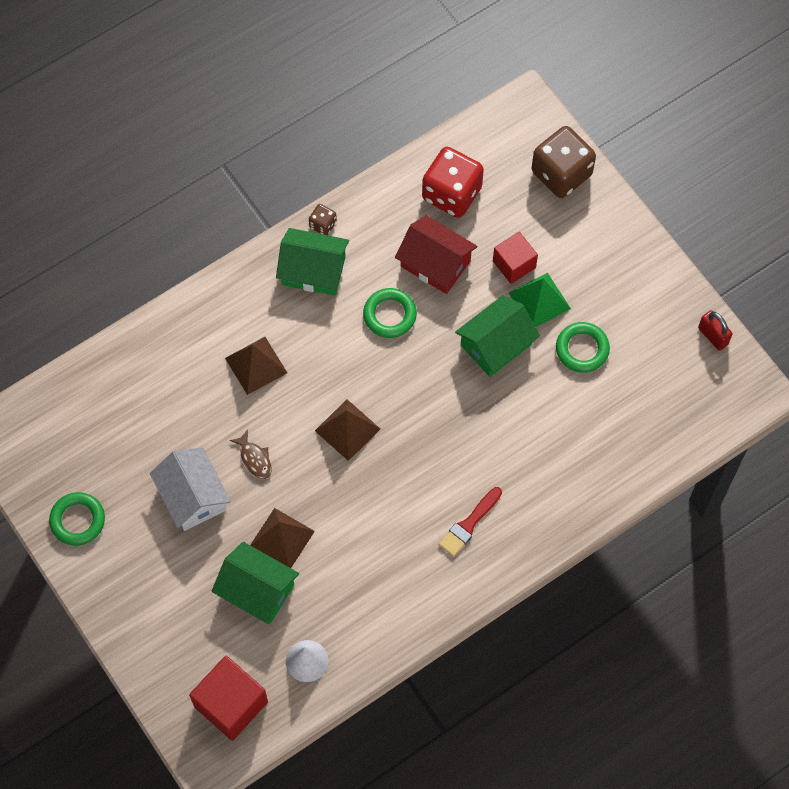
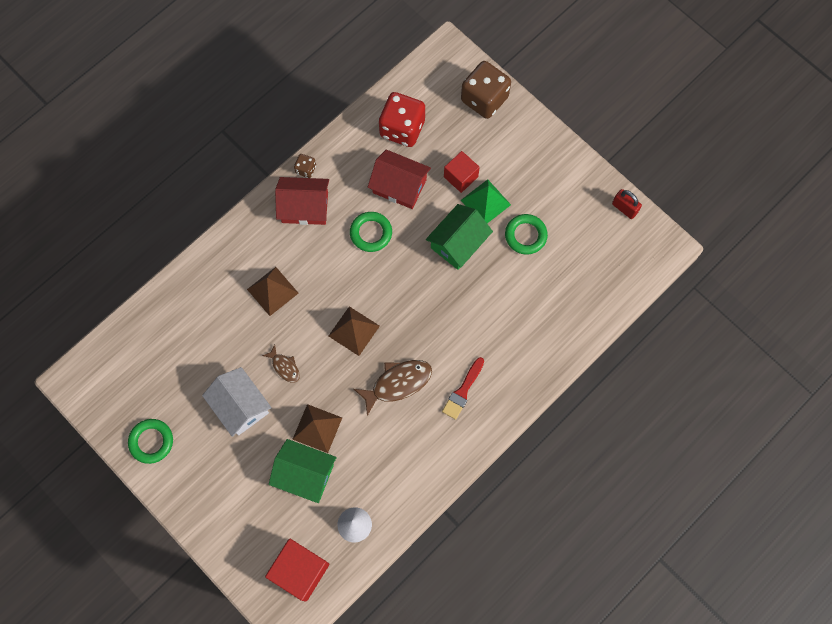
camera: 10 degrees left, 5 degrees up
(313, 270) = (305, 207): green house -> red house
(390, 502) = (398, 383): none -> brown fish

